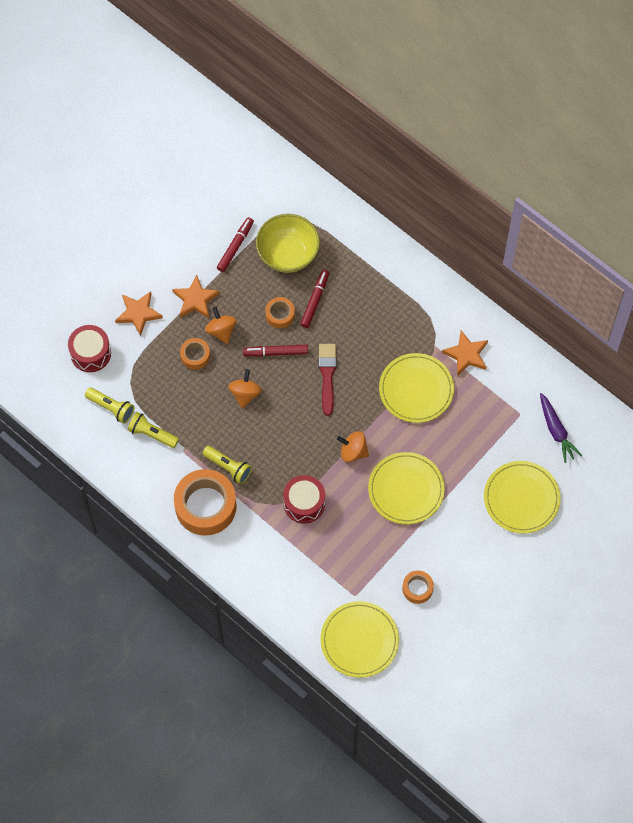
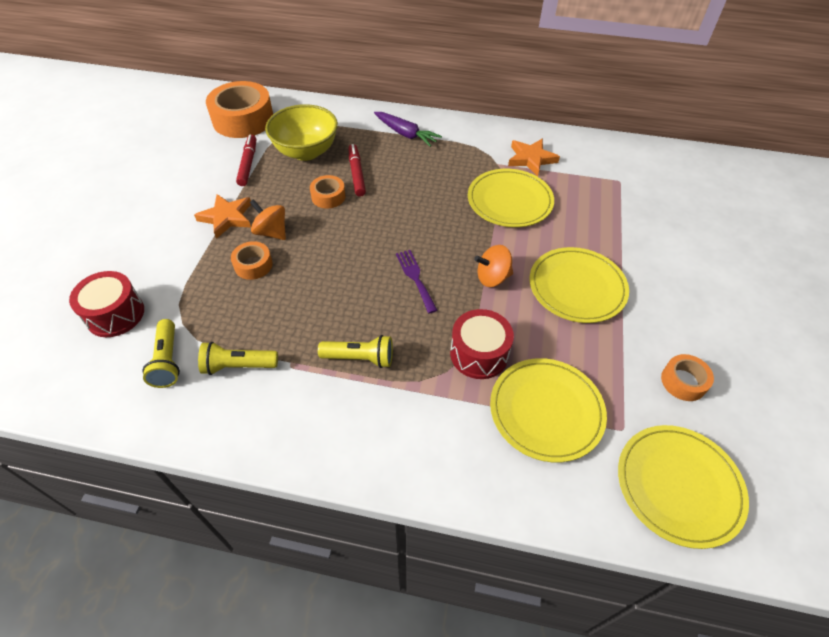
camera: 30 degrees left, 15 degrees down
(111, 408) = (167, 361): yellow flashlight -> yellow flashlight turned 75 degrees clockwise
(138, 313) = (163, 253): orange star -> none
(205, 506) = (357, 417): orange tape -> orange tape (243, 119)
(245, 394) = (333, 276): orange spinning top -> none
(275, 352) = (344, 227): red marker -> none
(300, 424) = (415, 278): none -> purple fork
(327, 375) = (413, 224): red brush -> none
(521, 498) = (692, 243): yellow plate -> yellow plate (546, 410)
(556, 431) = (663, 180): purple carrot -> purple carrot (406, 134)

